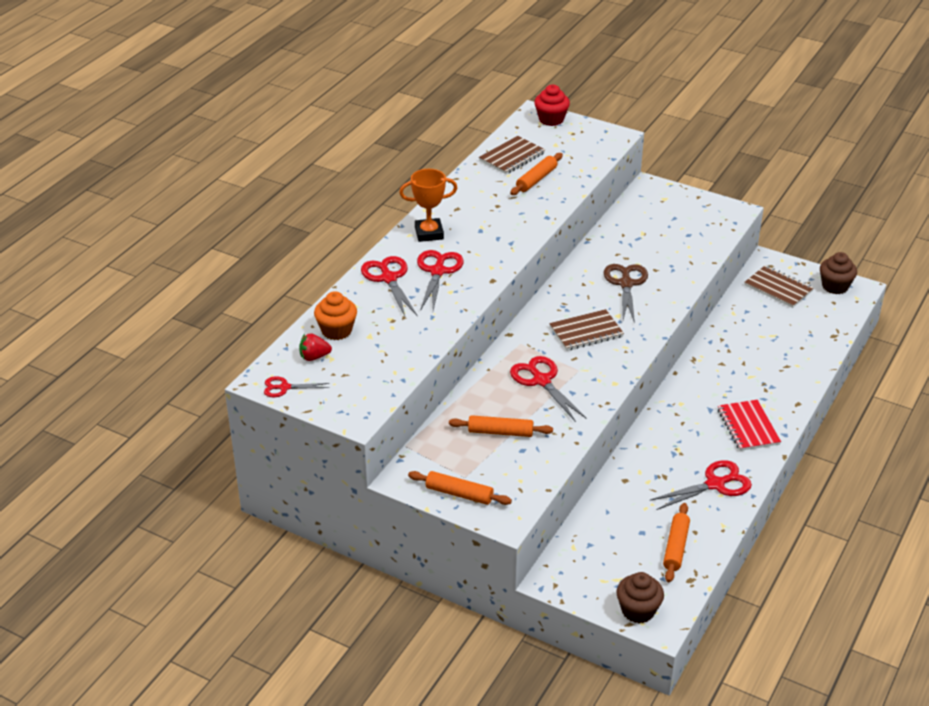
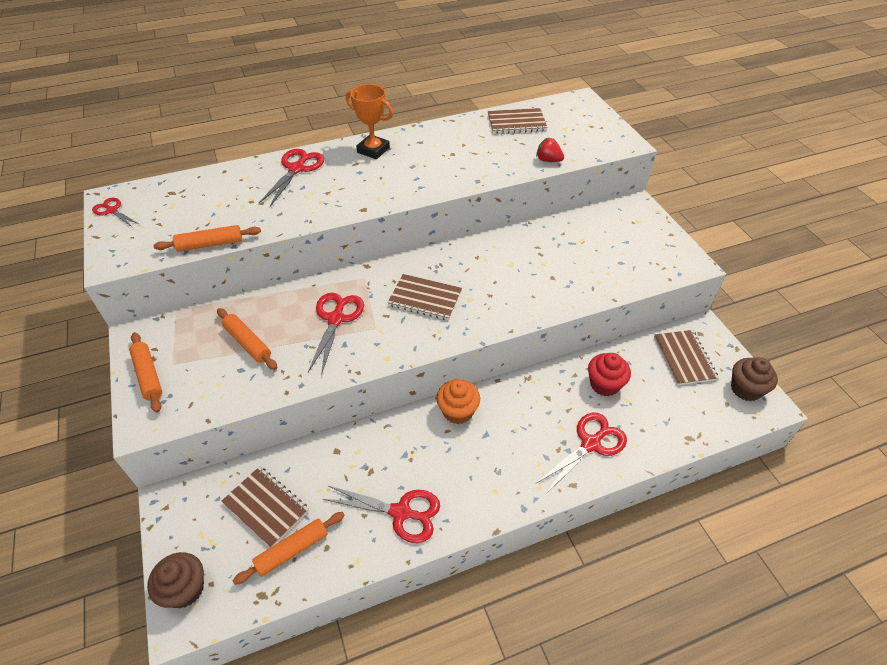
camera: 40 degrees right, 10 degrees up
(314, 357) = (163, 199): red strawberry -> red strawberry (548, 160)
(336, 330) = (206, 188): orange cupcake -> orange cupcake (458, 411)
(438, 271) = (336, 181): red scissors -> red scissors (591, 444)
(536, 179) = (511, 148): orange rolling pin -> orange rolling pin (210, 244)
(551, 119) = (588, 108): red cupcake -> red cupcake (604, 384)
(624, 539) = (266, 507): none -> brown notebook
(626, 284) = (511, 276): brown scissors -> none
(748, 427) = (498, 475): red notebook -> none

